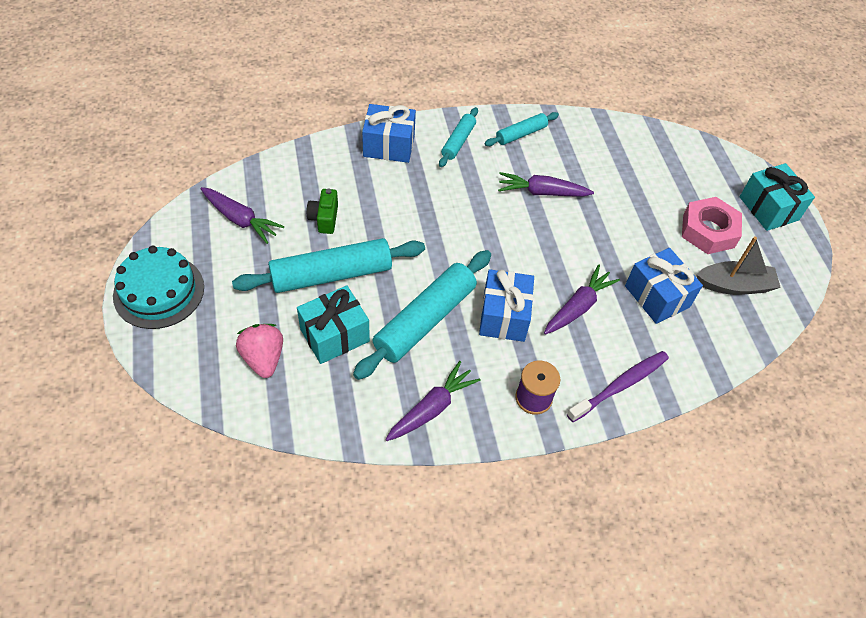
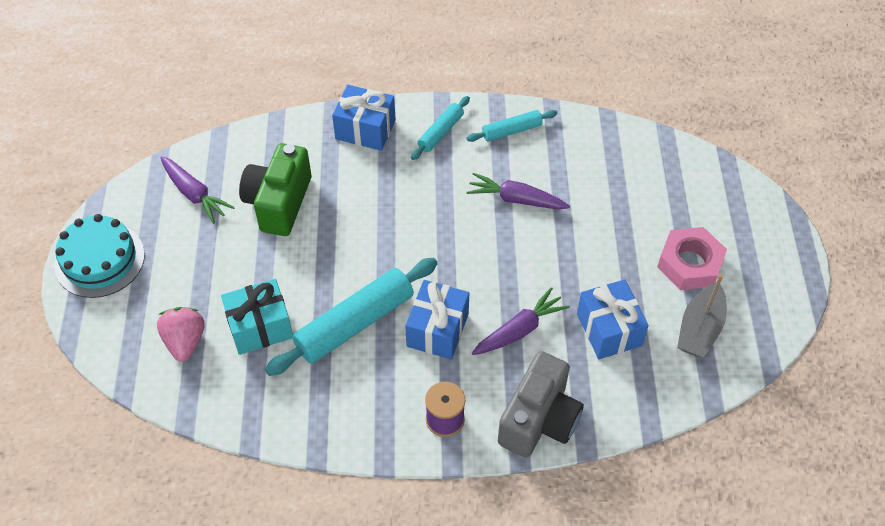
camera: 15 degrees right, 0 degrees up
(324, 218) = (279, 203): green camera -> green camera, size x1.93
(331, 274) = (272, 263): turquoise rolling pin -> none
(432, 408) = (339, 415): purple carrot -> none
(619, 386) = (539, 420): purple toothbrush -> grey camera
(734, 285) = (700, 329): grey boat -> grey boat turned 105 degrees clockwise
(768, 208) = (768, 246): turquoise gift -> none

